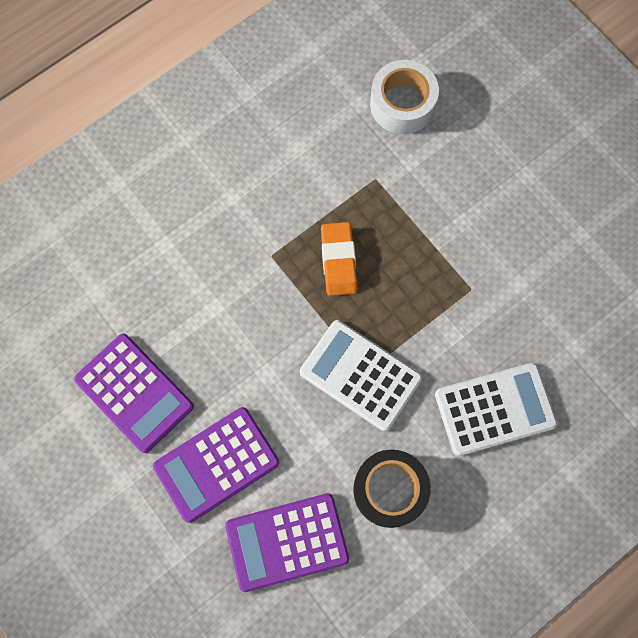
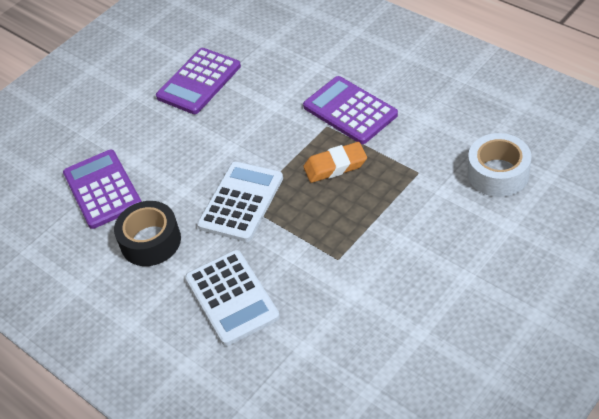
camera: 85 degrees right, 25 degrees down
(216, 464) = (154, 137): purple calculator -> purple calculator (350, 111)

